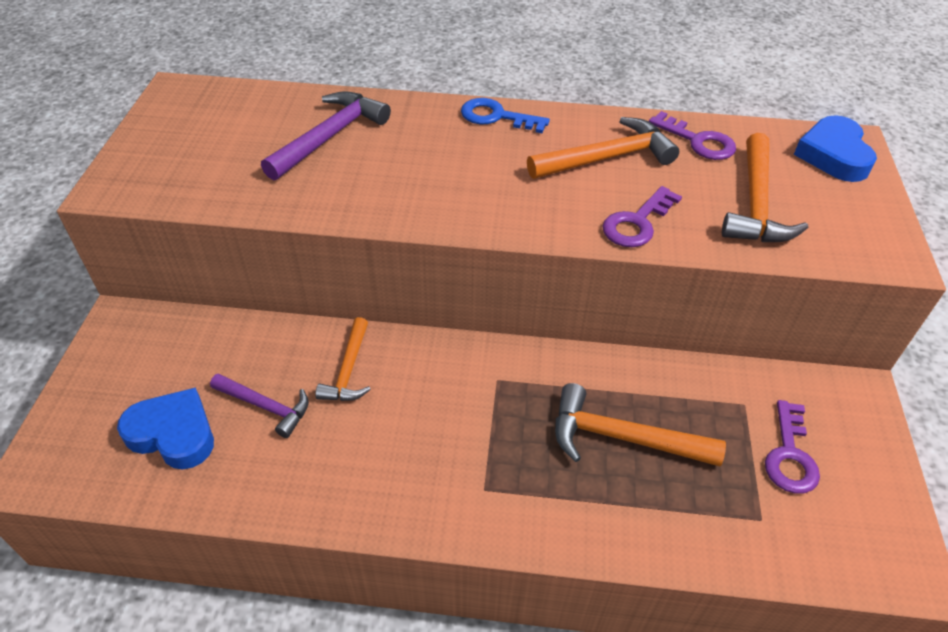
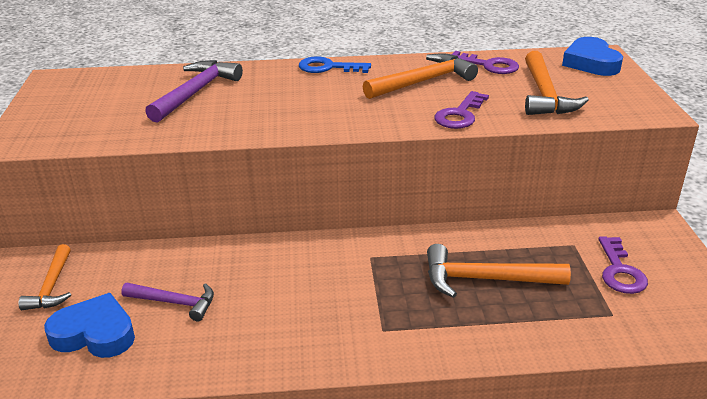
camera: 10 degrees left, 15 degrees down
(348, 370) = (241, 268): orange hammer -> orange hammer (52, 286)

